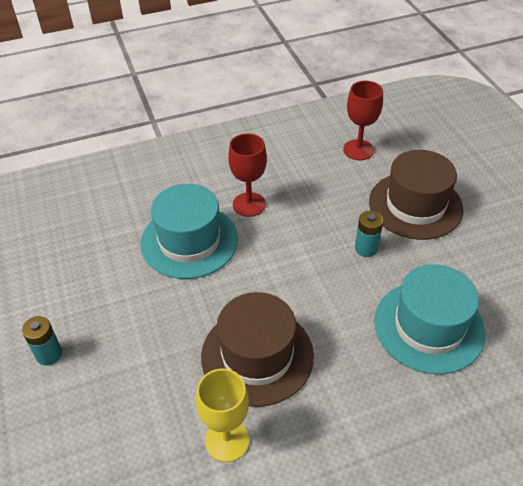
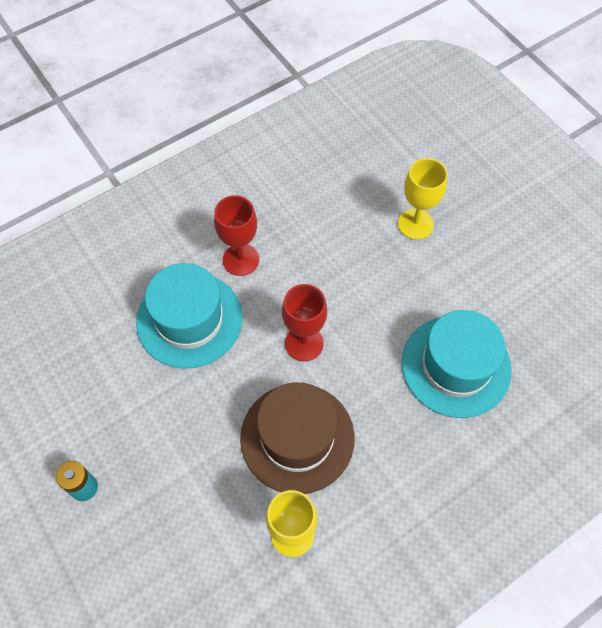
camera: 15 degrees left, 15 degrees up
(358, 150) = (341, 163): red goblet -> red goblet (304, 343)
(366, 248) = (376, 289): turquoise battery -> none
(415, 205) = (415, 224): brown hat -> yellow goblet

